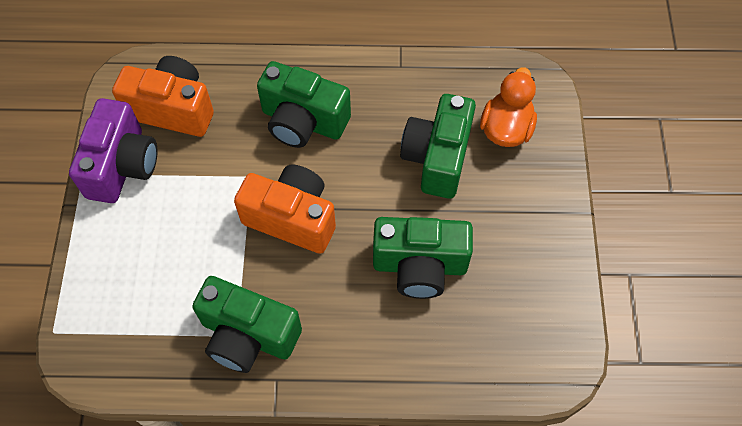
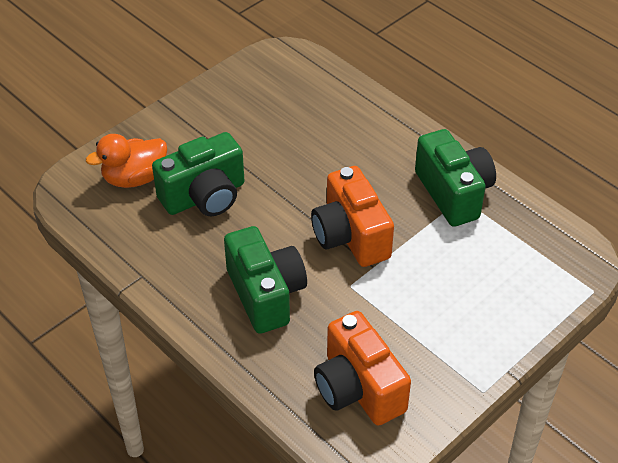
camera: 135 degrees left, 15 degrees down
(122, 166) = (443, 373): purple camera -> none
(420, 266) = (299, 149): green camera -> none

